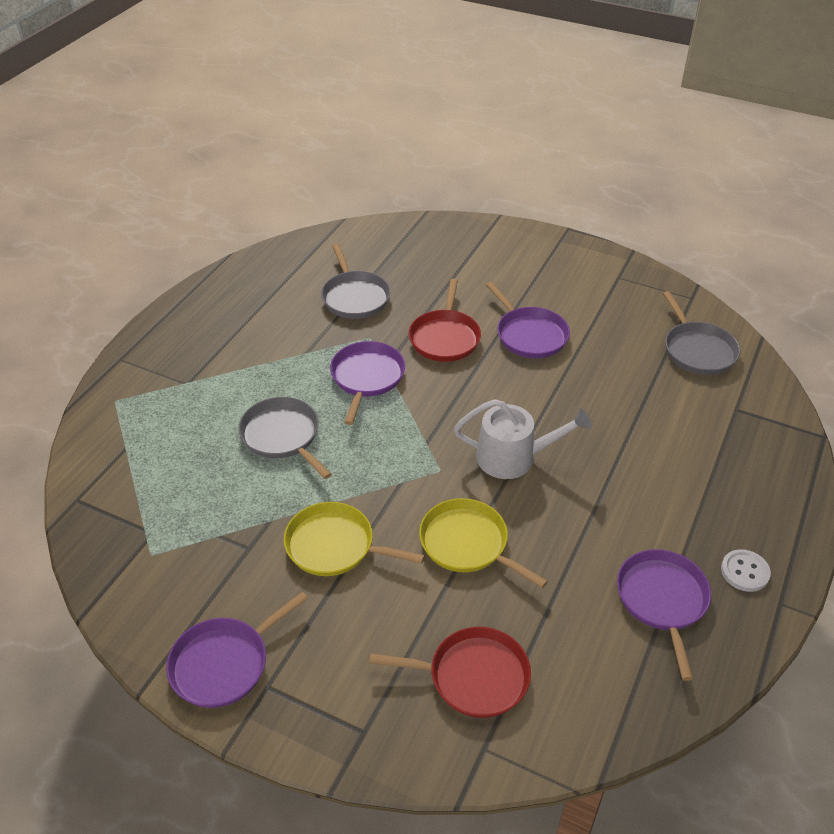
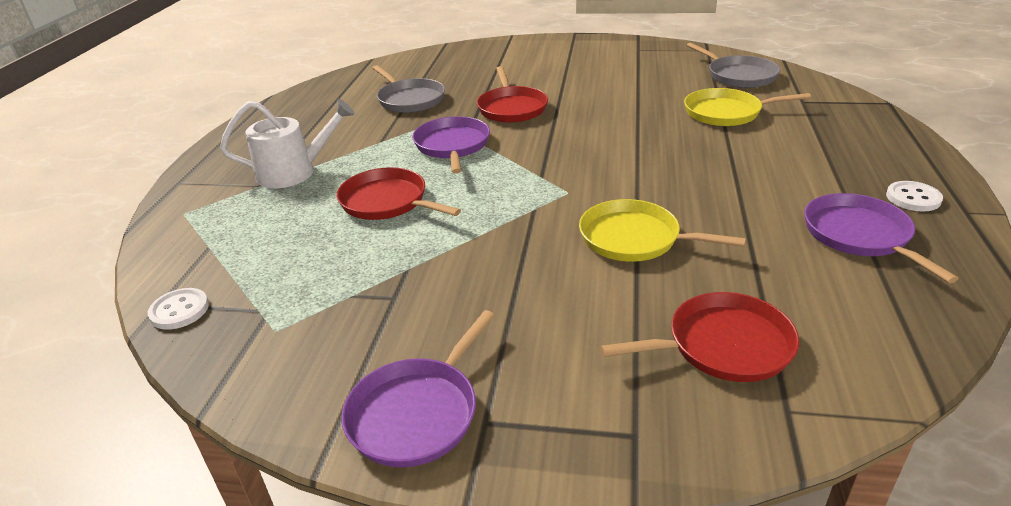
camera: 15 degrees left, 10 degrees down
(88, 512) = (179, 310): none -> white button
(282, 436) = (387, 202): grey pan -> red pan
(335, 545) = (493, 272): yellow pan -> yellow pan (726, 113)
(513, 457) = (633, 169): white watering can -> white watering can (293, 172)
(529, 335) = (588, 93): purple pan -> none

